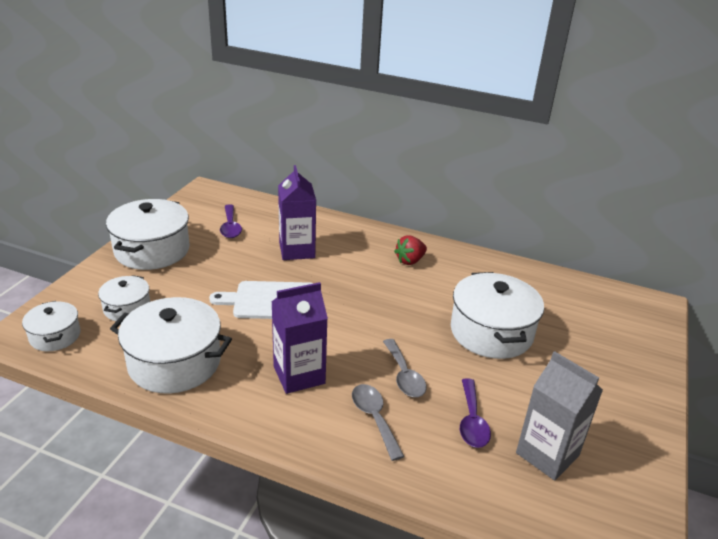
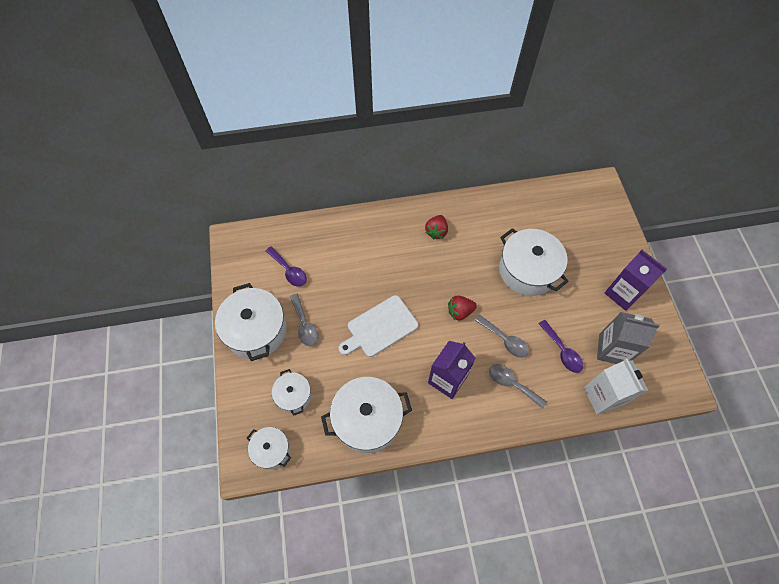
camera: 30 degrees left, 30 degrees up
(200, 266) = (305, 325): none -> grey spoon
(297, 250) = (356, 267): purple carton -> purple carton (622, 293)
(373, 328) = (460, 311): none -> red strawberry
(492, 495) = (603, 396): none -> white carton

